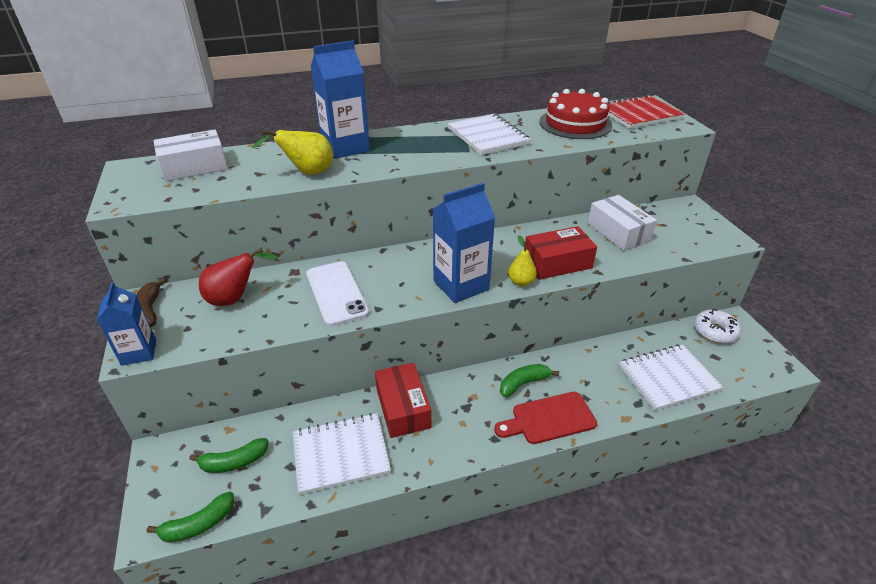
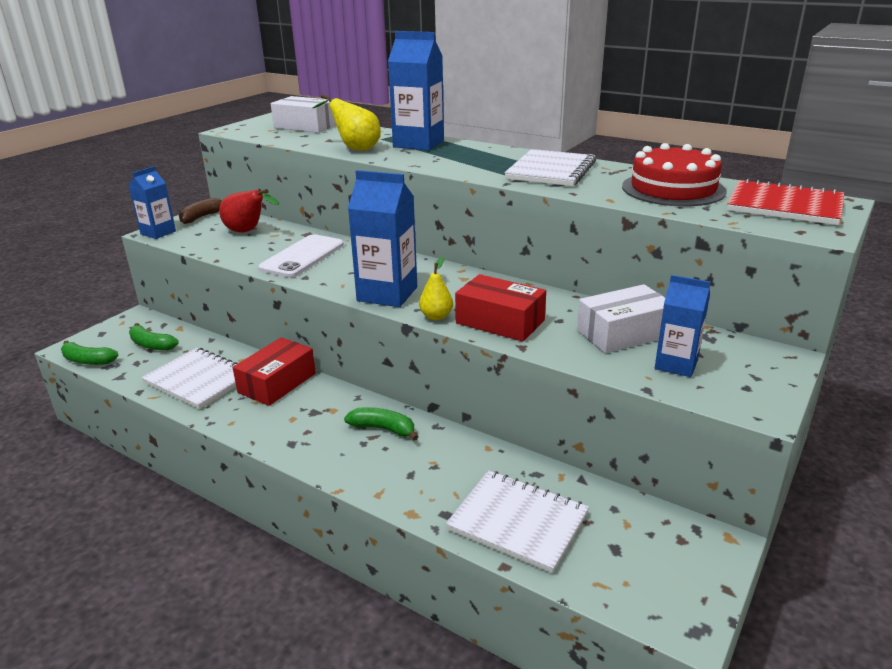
camera: 50 degrees right, 10 degrees down
(549, 419) = (352, 463): red cutting board -> none
(618, 232) = (623, 333): white box -> white box turned 45 degrees clockwise
(668, 236) = (676, 364): none -> blue carton
(715, 331) = (667, 532): white donut -> none

